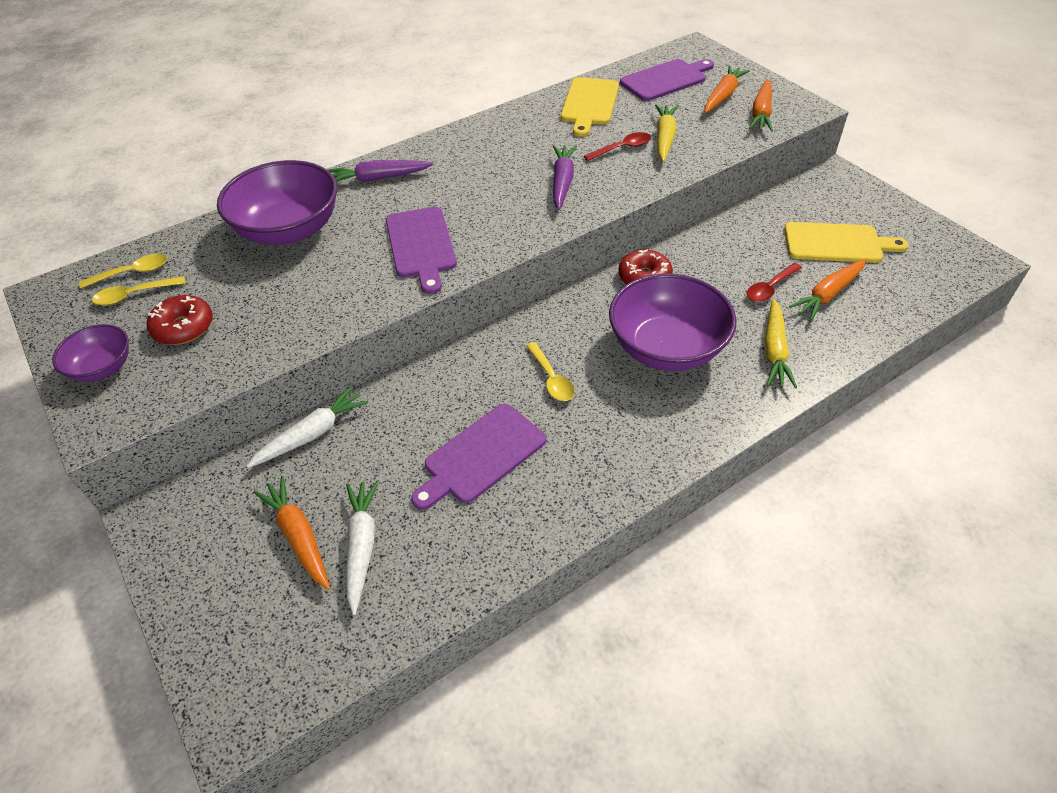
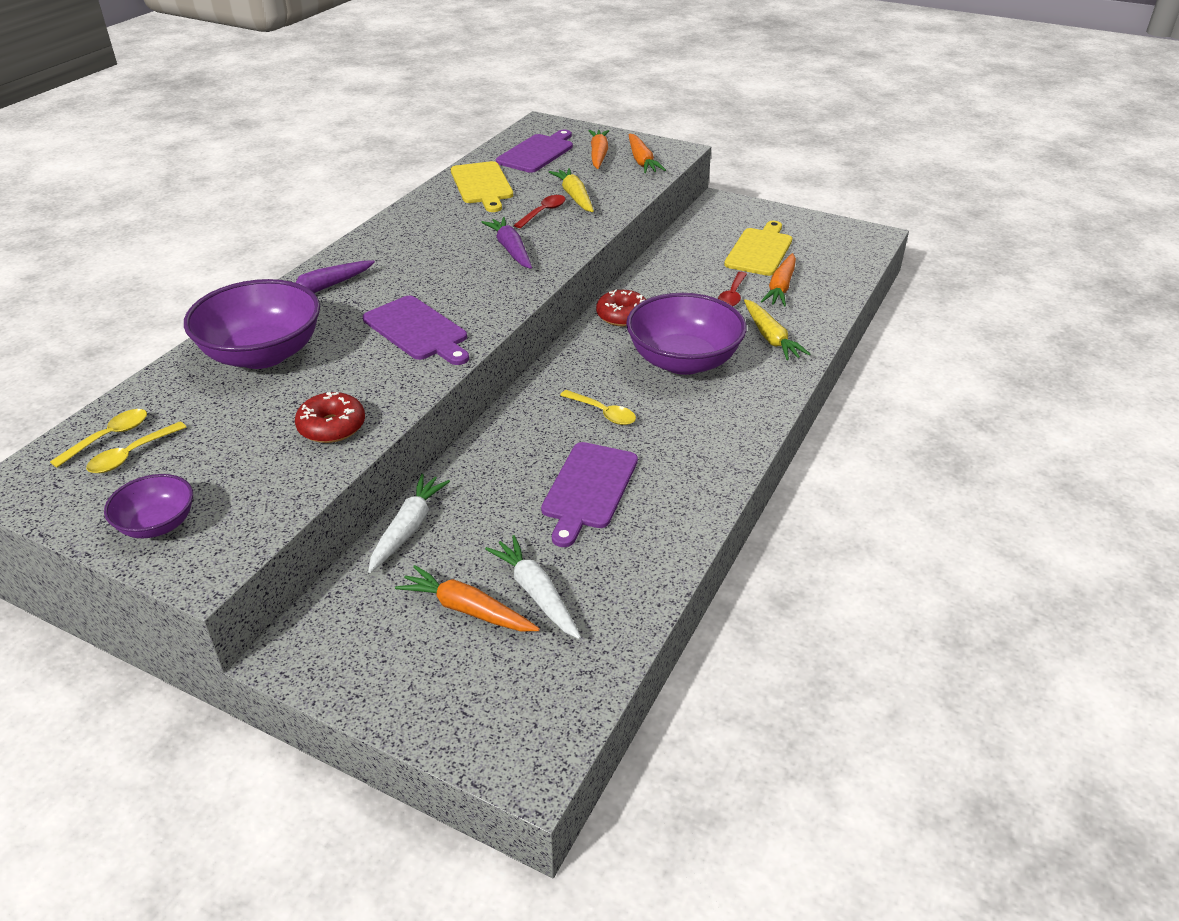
camera: 30 degrees left, 10 degrees down
(183, 327) = (221, 464): red donut -> red donut (332, 427)
(837, 243) = (759, 250): yellow cutting board -> yellow cutting board turned 45 degrees counterclockwise

